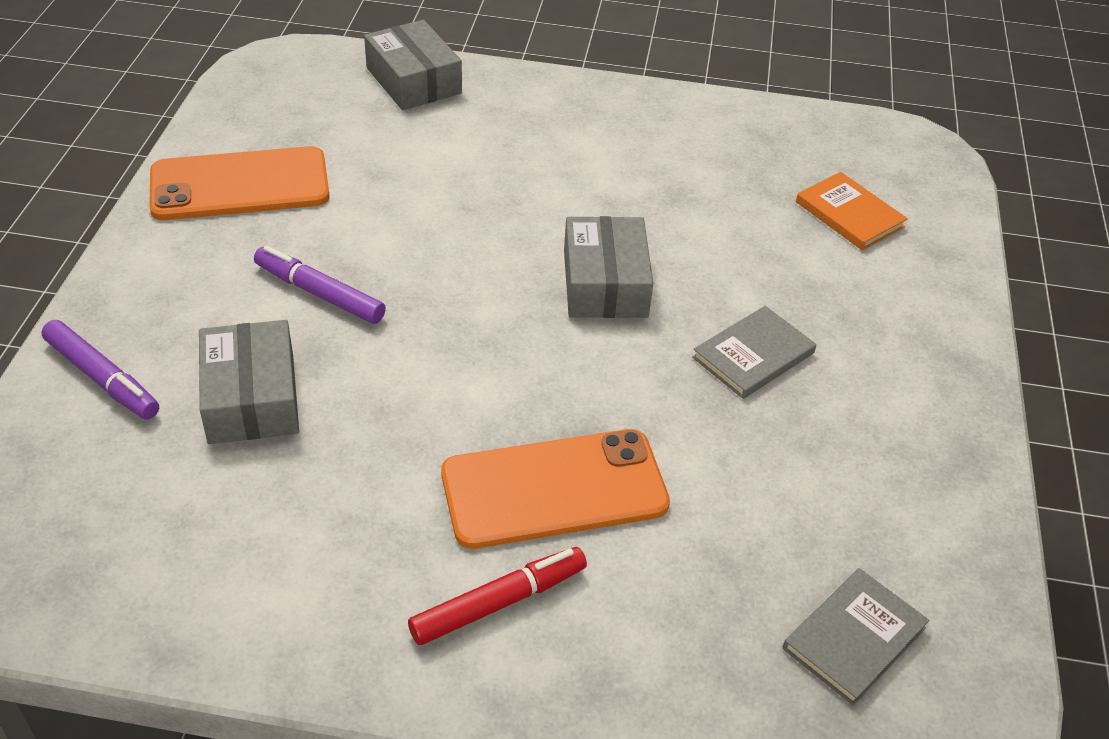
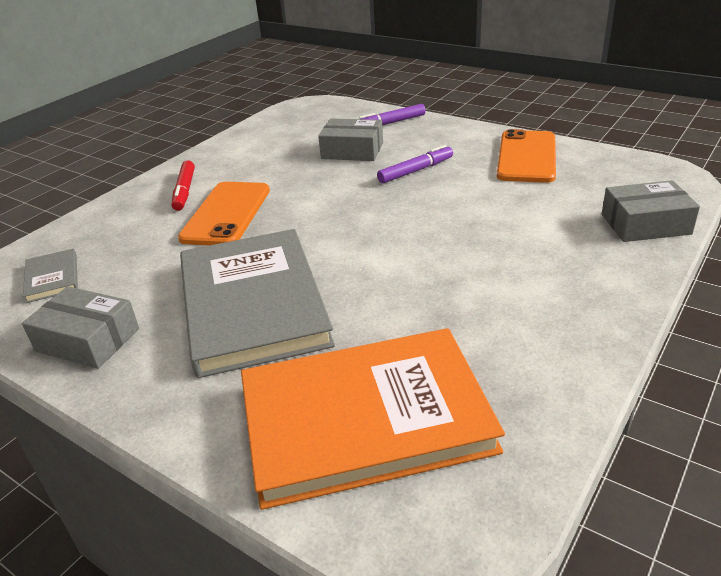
camera: 120 degrees right, 10 degrees down
(605, 283) = (363, 261): grey box -> grey box (87, 340)
(753, 355) = (253, 304): grey book -> grey book, size x2.41
(849, 214) = (365, 419): orange book -> orange book, size x2.41

